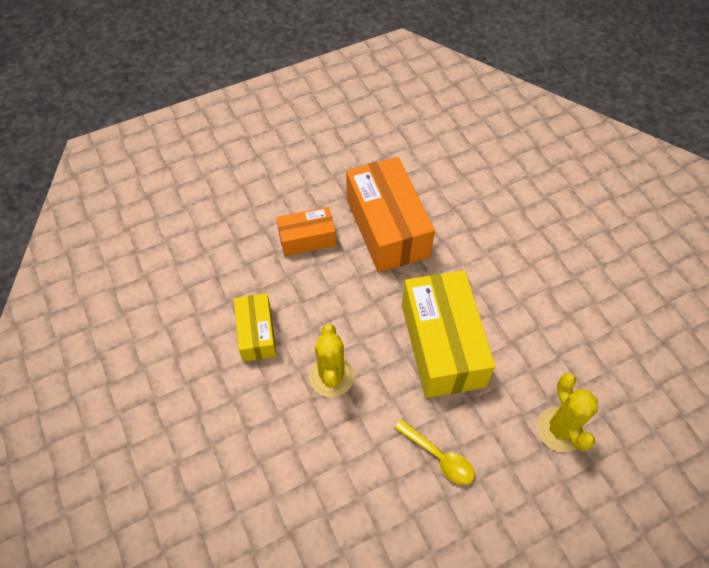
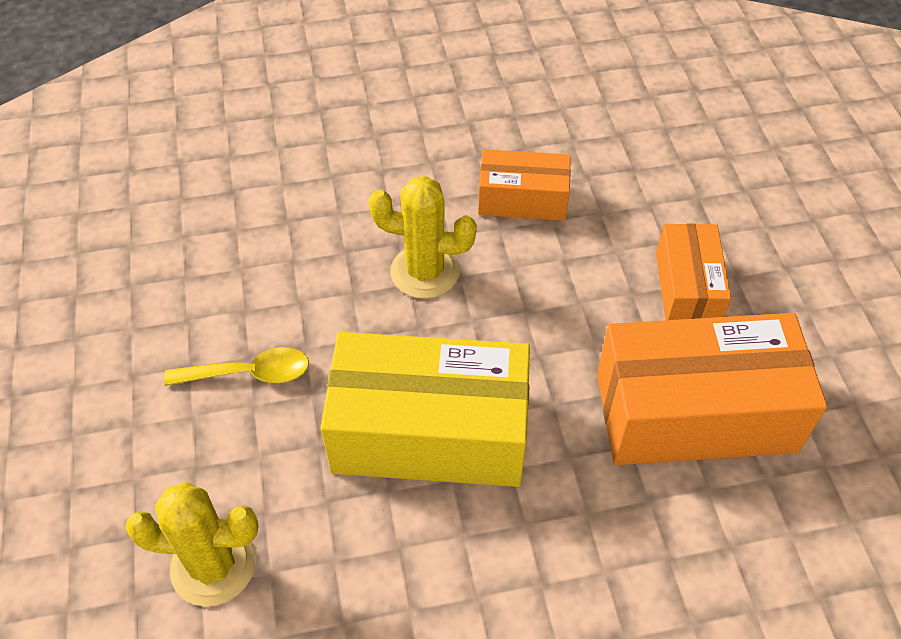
camera: 105 degrees right, 5 degrees down
(257, 333) = (522, 199): yellow box -> orange box
(439, 457) = (249, 373): yellow spoon -> yellow spoon turned 150 degrees counterclockwise

